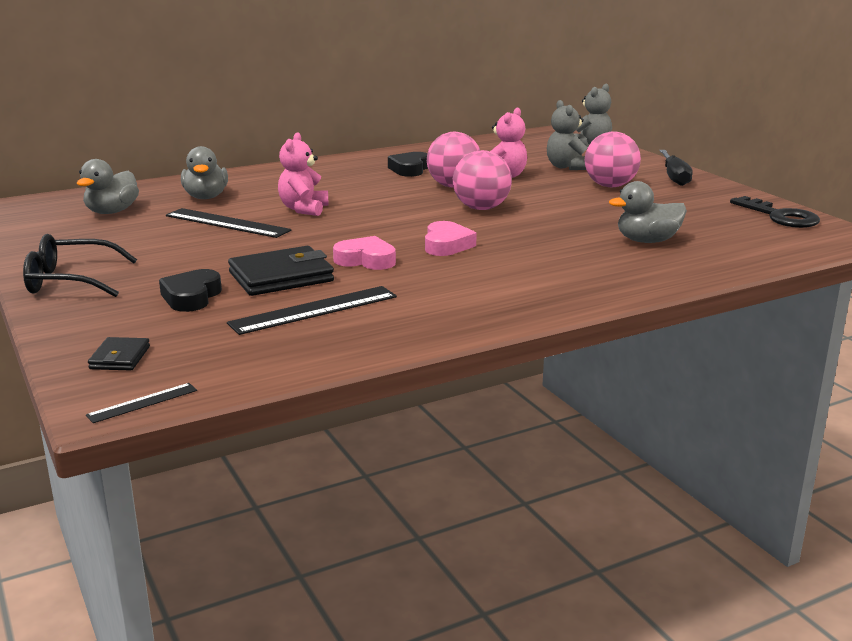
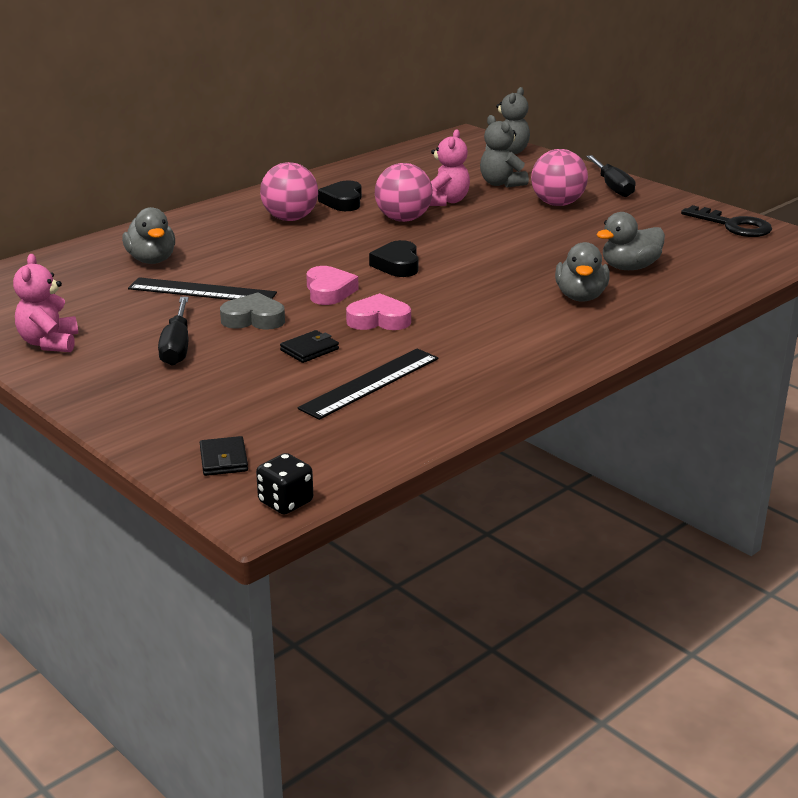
camera: 15 degrees left, 5 degrees up
(70, 281) = (95, 381): black glasses -> none
(112, 212) = (63, 290): grey duck -> grey duck (580, 297)
(142, 403) = (285, 502): black ruler -> black dice
(165, 262) = (177, 347): none -> black screwdriver
(191, 297) = (238, 384): black heart -> black heart (397, 265)
(252, 248) = (253, 319): none -> grey heart
(281, 277) = (309, 350): black wallet -> black wallet, size x0.52
(304, 209) = (269, 265): pink teddy bear -> pink teddy bear (49, 343)
(446, 245) = (445, 293): pink heart -> pink heart (329, 291)
(481, 208) = (449, 245): pink ball -> pink ball (290, 219)

